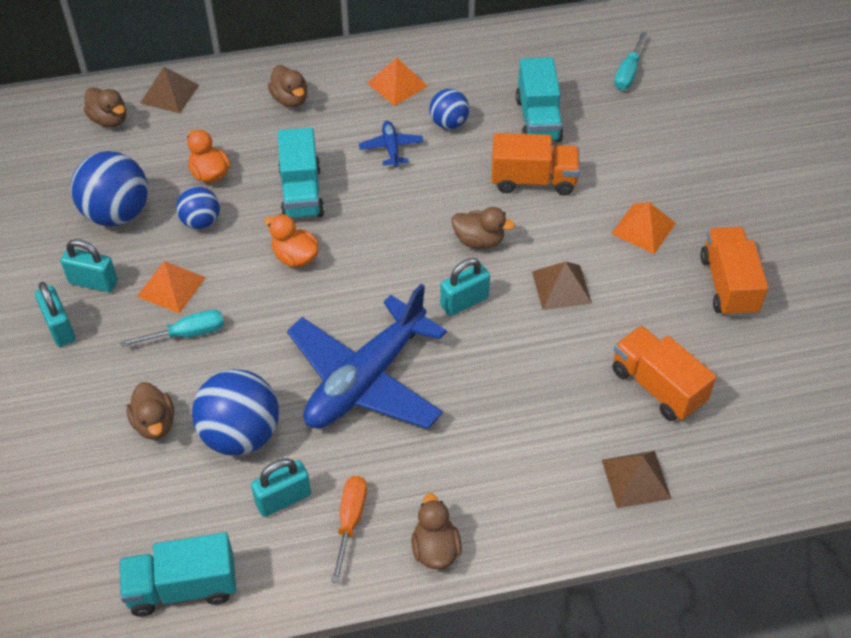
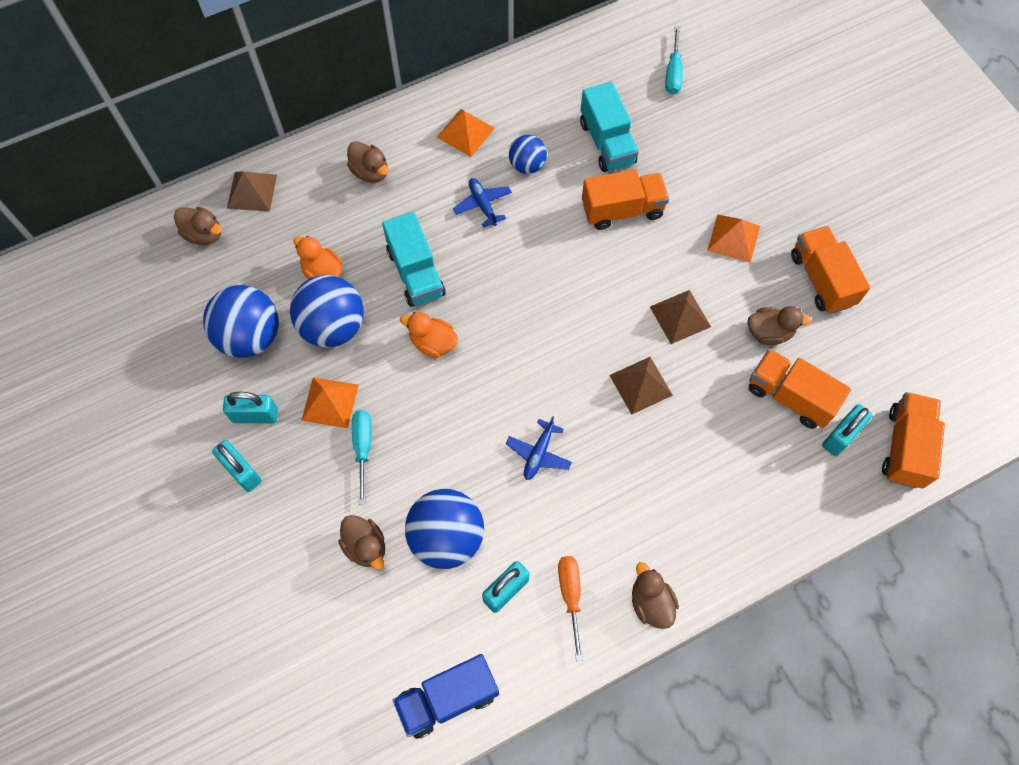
camera: 15 degrees left, 15 degrees up
(183, 587) = (448, 698): turquoise truck -> blue truck
(188, 333) = (363, 447): turquoise screwdriver -> turquoise screwdriver turned 60 degrees counterclockwise
(201, 222) = (333, 326): blue ball -> blue ball, size x1.74
(366, 379) = (539, 453): blue plane -> blue plane, size x0.41
(464, 302) = (600, 352): turquoise padlock -> turquoise padlock (841, 436)
(479, 241) = (593, 285): brown duck -> brown duck (769, 332)
(635, 479) = (797, 491): brown pyramid -> brown pyramid (640, 385)
(774, 464) = (905, 447): none -> orange truck

